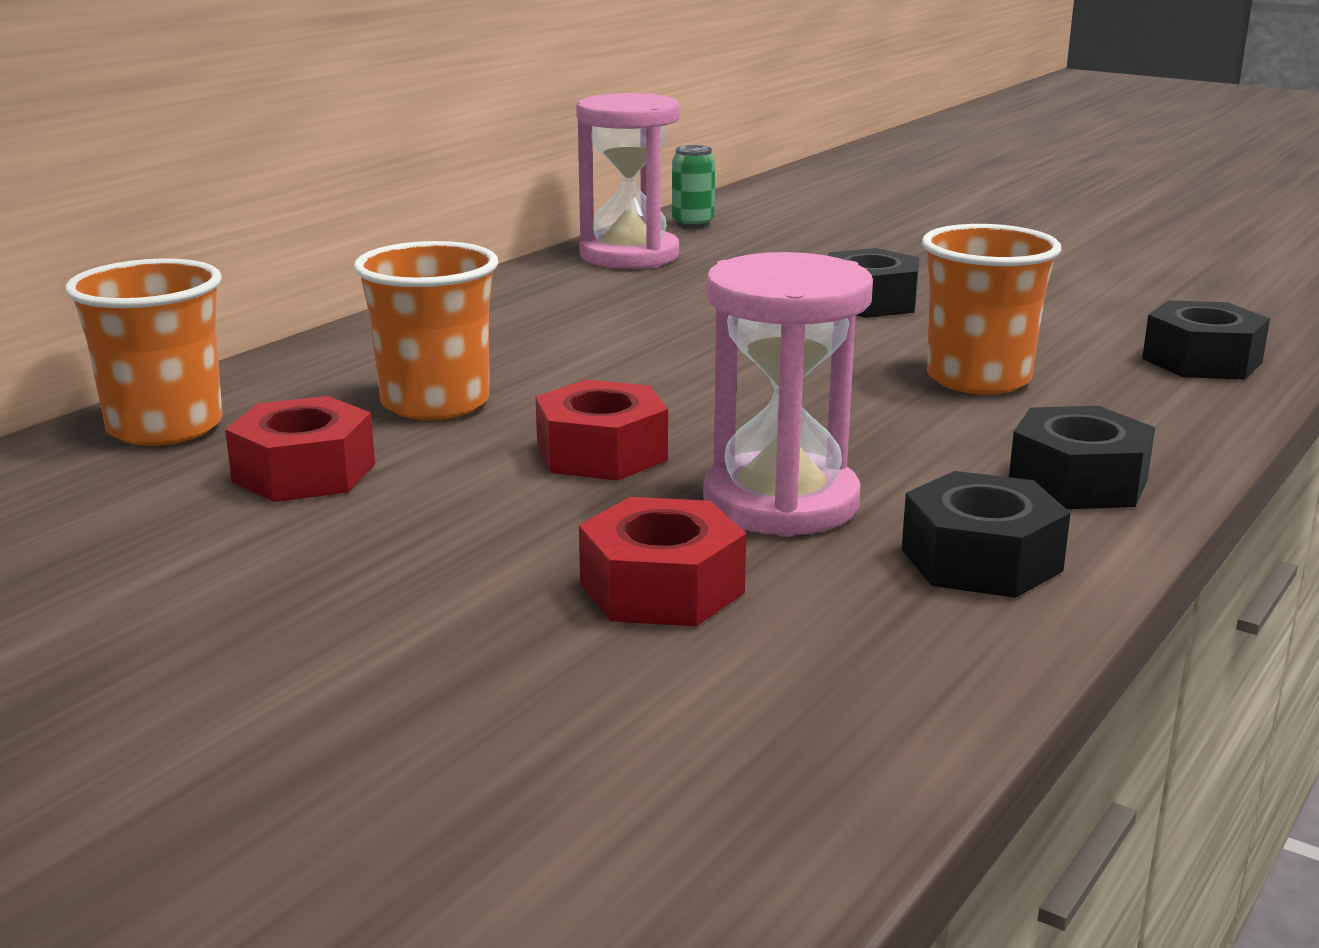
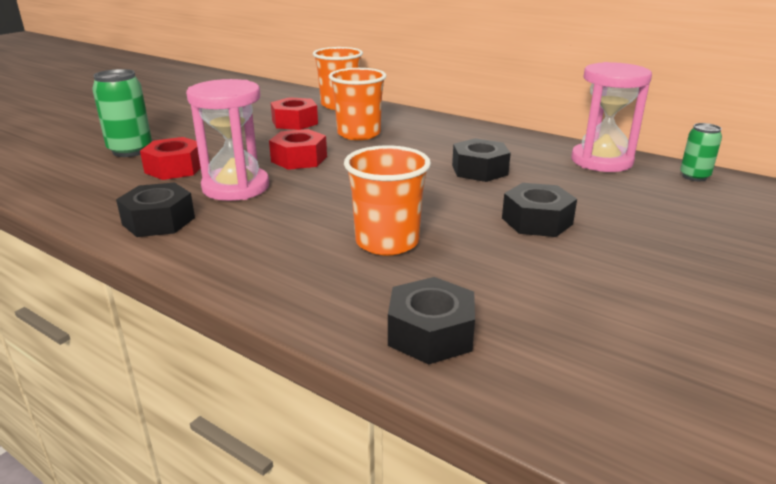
camera: 90 degrees right, 5 degrees up
(502, 683) = (130, 151): none -> green can
(1078, 482) = (228, 253): black nut -> black nut (479, 170)

